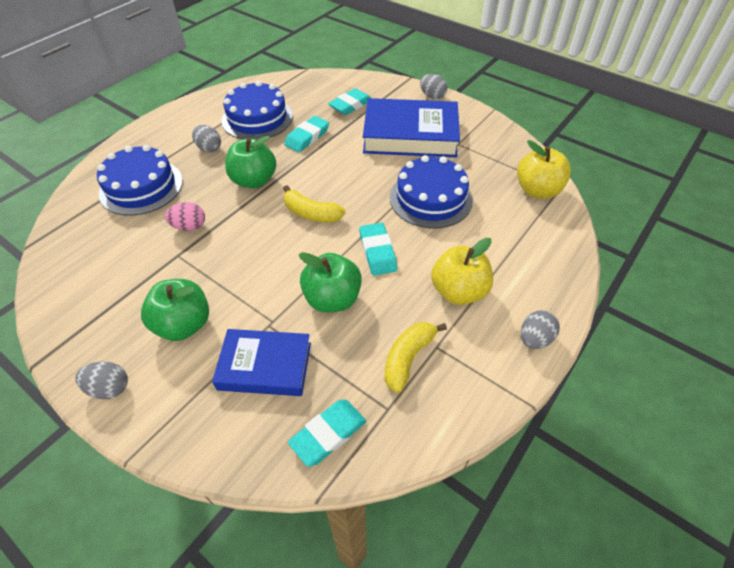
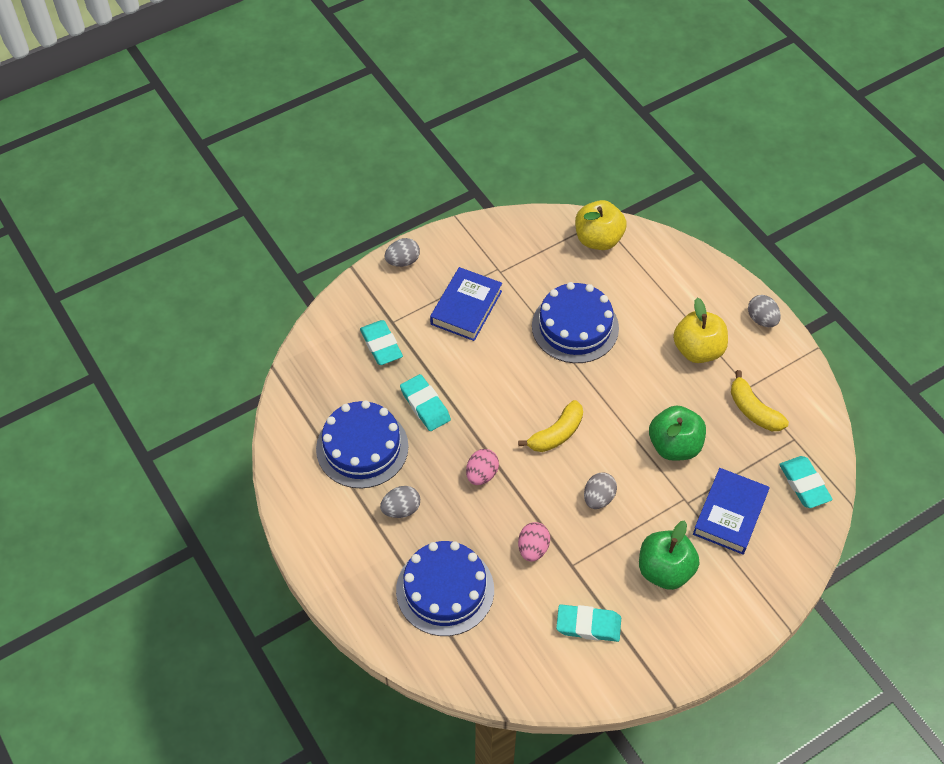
camera: 70 degrees left, 5 degrees up
(109, 388) = (716, 637): grey egg -> grey egg (598, 498)
(254, 180) = (481, 474): green apple -> pink egg
(377, 252) = (630, 394): turquoise eraser -> turquoise eraser (588, 625)
(410, 135) = (466, 307): blue book -> blue book, size x0.63

